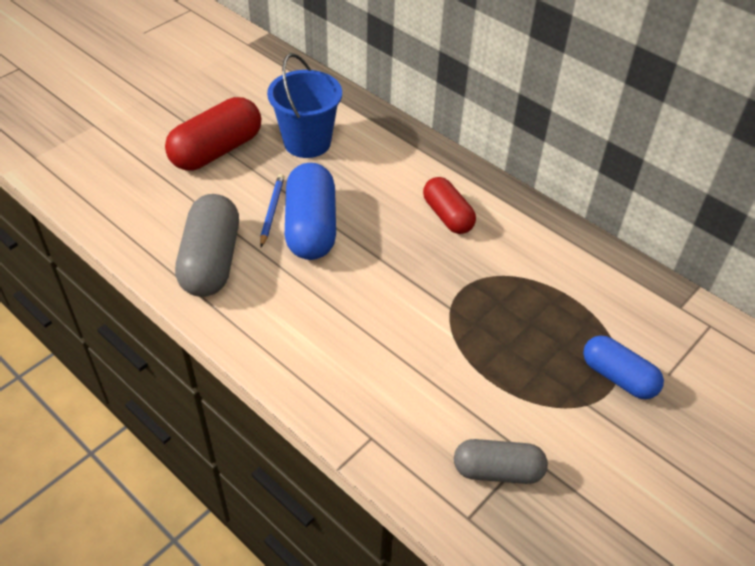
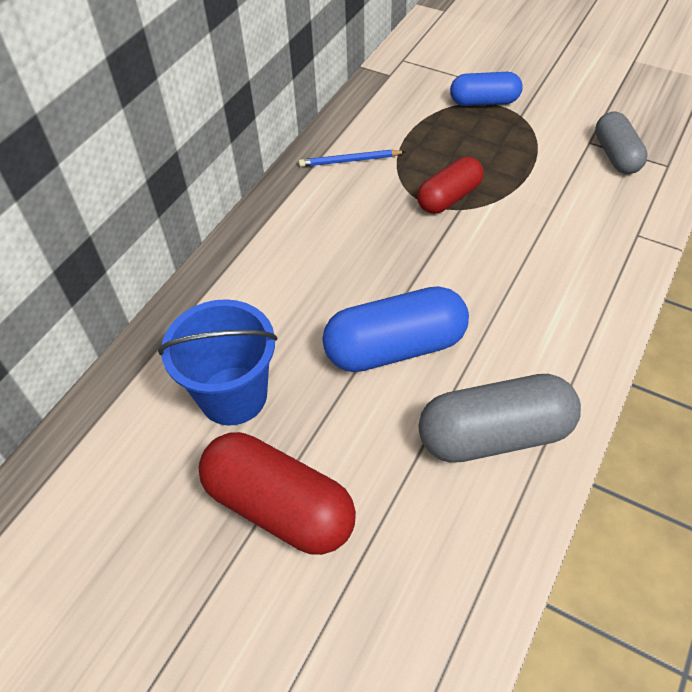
camera: 100 degrees left, 5 degrees up
(272, 211) = (381, 396): blue pencil -> blue pencil (350, 161)
(447, 216) = (330, 231): red capsule -> red capsule (449, 197)
(618, 377) = (484, 102): blue capsule -> blue capsule turned 60 degrees clockwise

